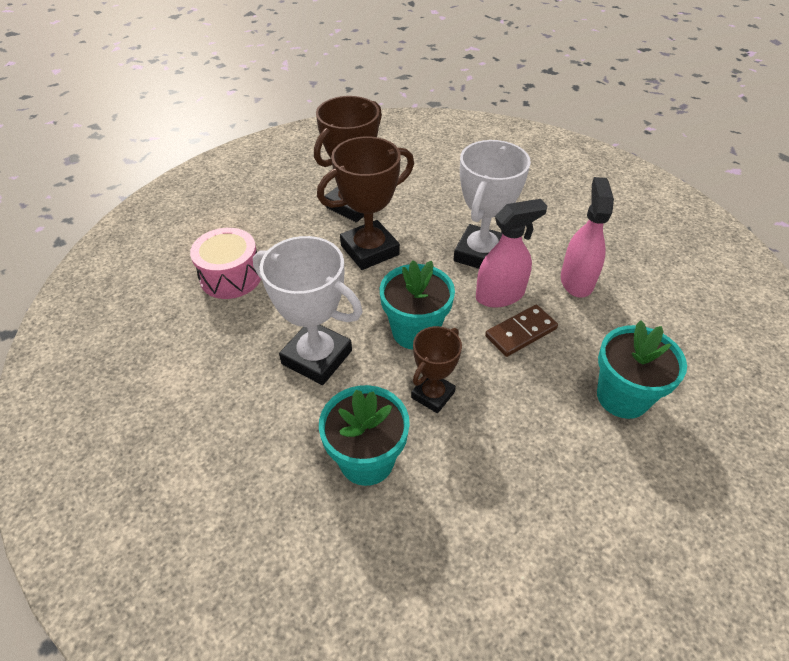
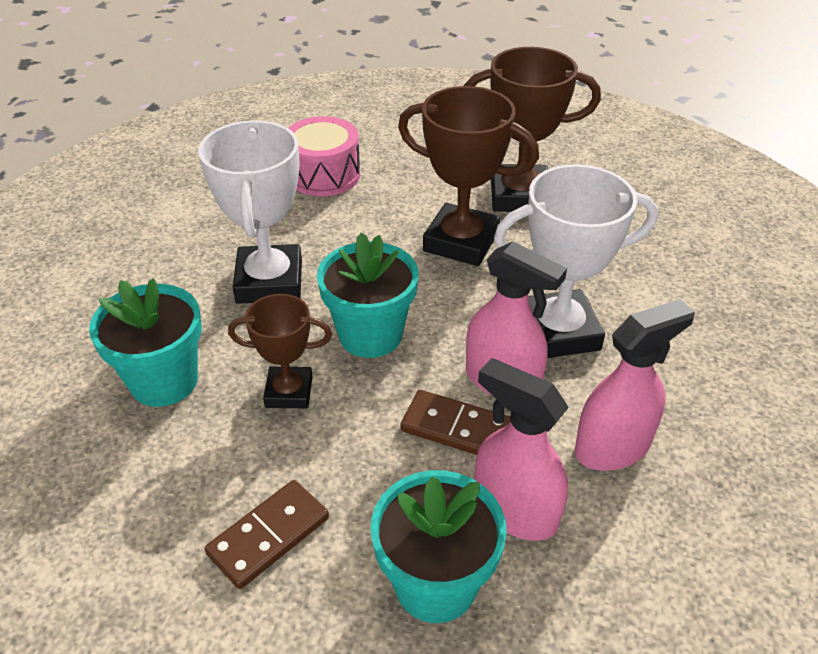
camera: 55 degrees right, 5 degrees down
(544, 458) = (268, 535): none -> brown domino
(594, 340) = (514, 511): none -> pink spray bottle

